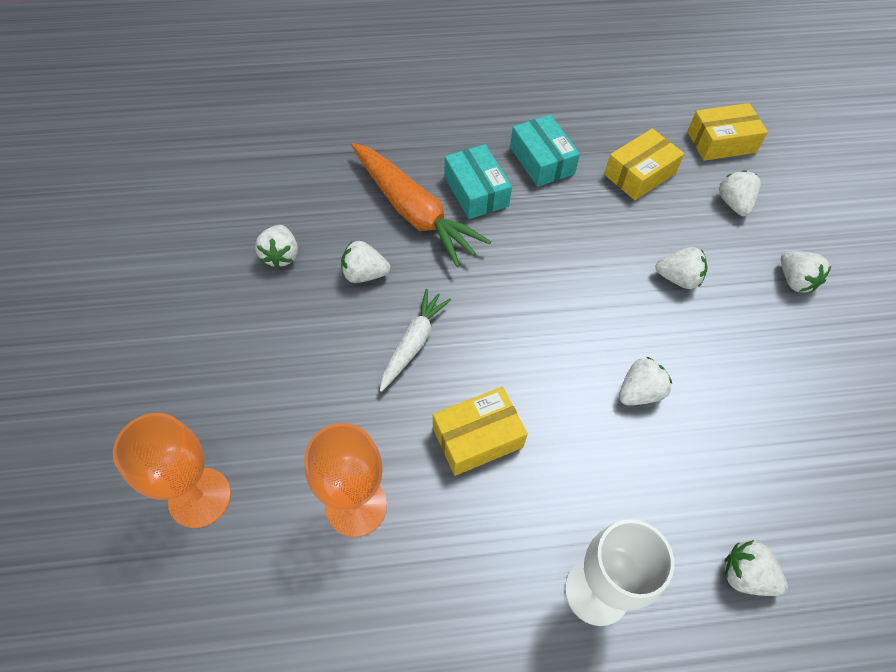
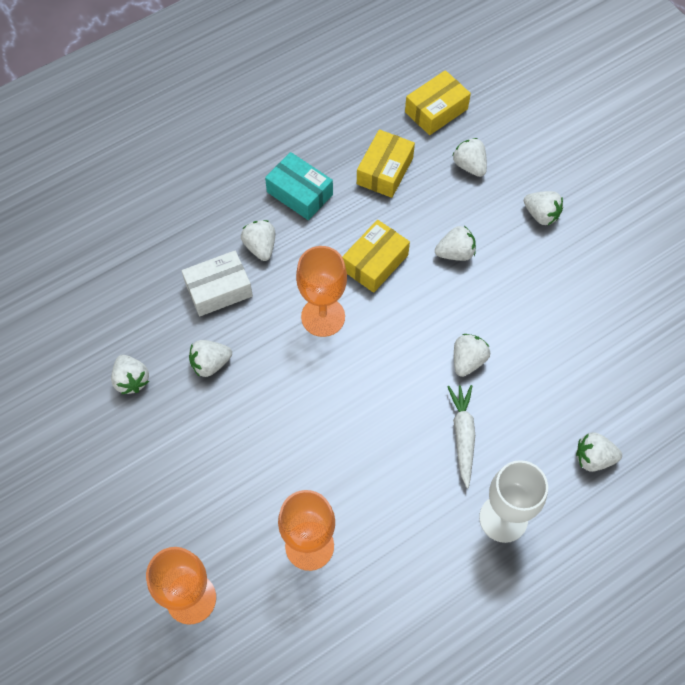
camera: 25 degrees left, 5 degrees up
(413, 212) = (218, 289): orange carrot -> white box
(413, 343) = (282, 403): white carrot -> white carrot (463, 435)
(476, 191) = (260, 247): turquoise box -> white strawberry
(477, 437) = (369, 452): yellow box -> yellow box (375, 262)
(503, 280) = (323, 317): none -> orange goblet

